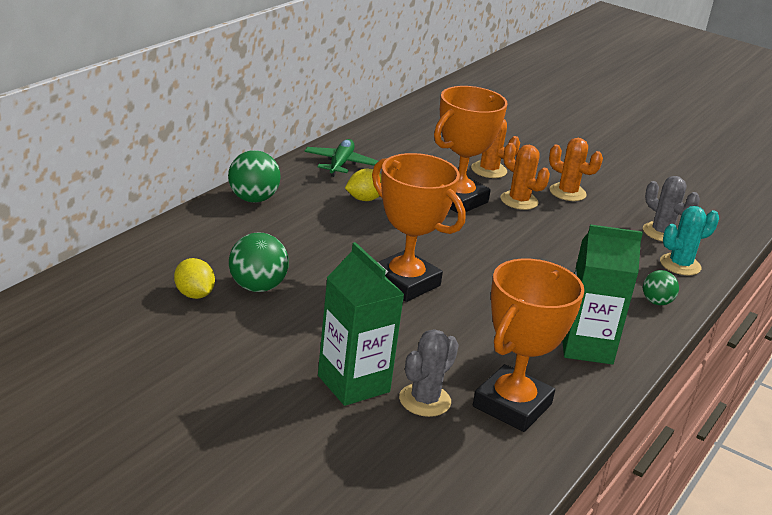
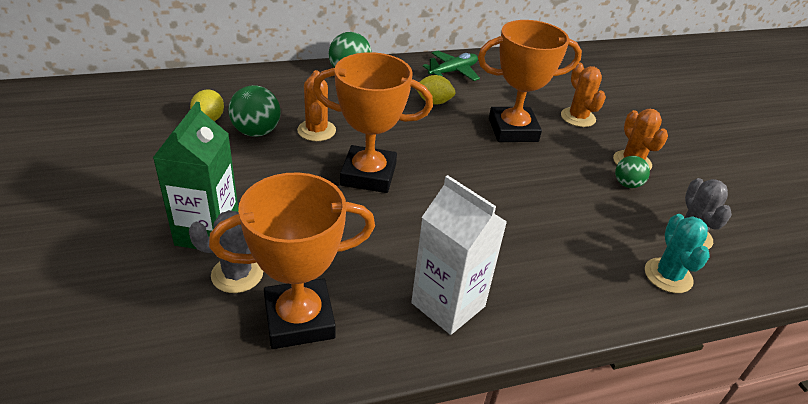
camera: 40 degrees right, 10 degrees up
(405, 283) = (368, 175): orange trophy -> orange trophy turned 75 degrees counterclockwise
(519, 201) = (571, 151): orange cactus -> orange cactus (316, 130)
(586, 347) = (448, 305): green carton -> white carton
(656, 302) = (587, 299): green ball -> green ball (627, 184)
(680, 265) = (668, 276): turquoise cactus -> turquoise cactus turned 75 degrees clockwise

